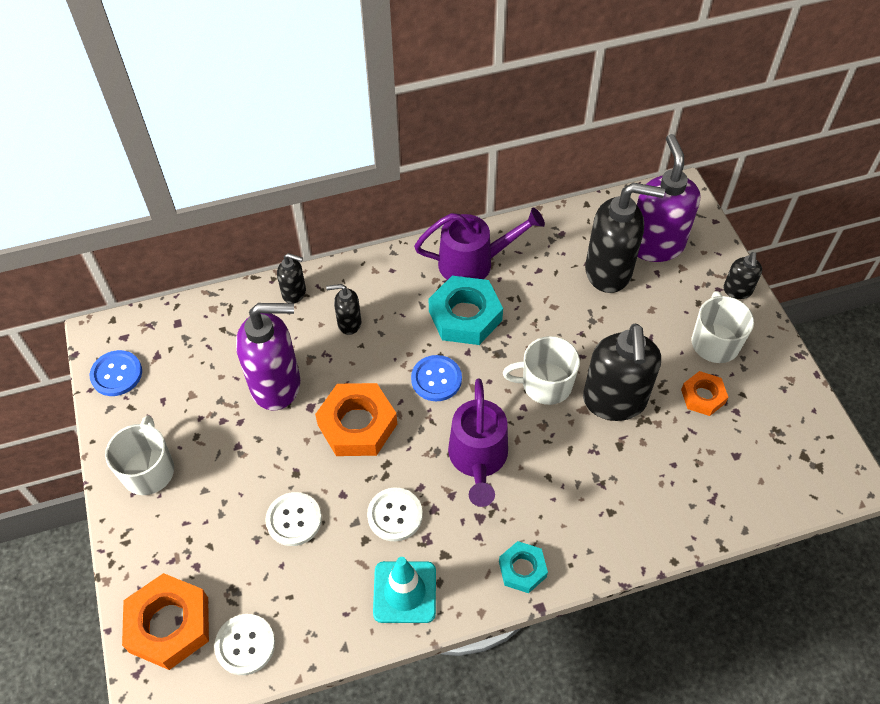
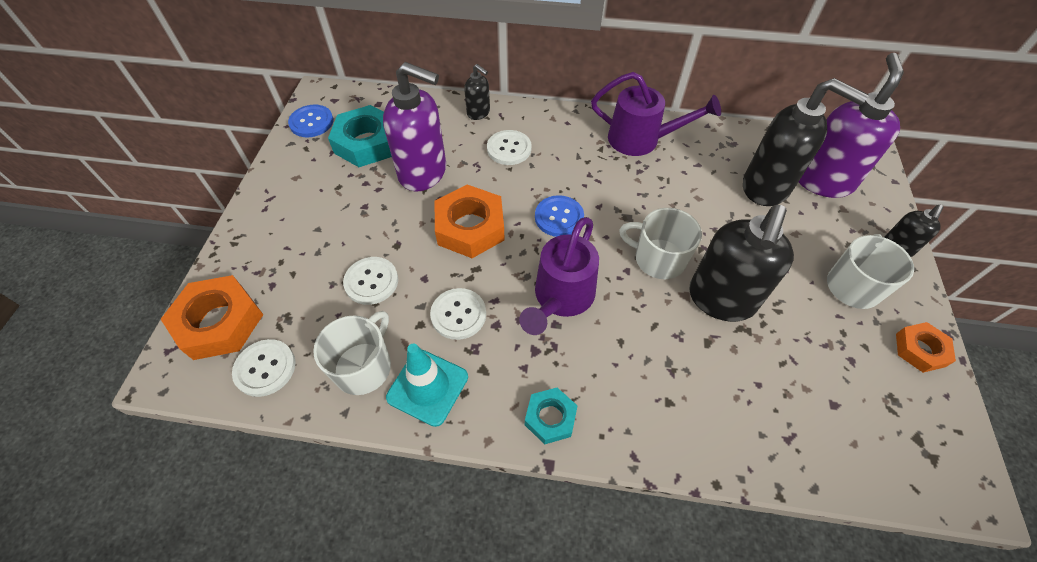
camera: 25 degrees right, 0 degrees up
(148, 470) = (287, 197): white mug -> white mug (364, 367)
(349, 323) = (509, 149): black soap dispenser -> white button
(465, 316) = (612, 177): turquoise nut -> turquoise nut (367, 143)
(703, 396) = (819, 331): orange nut -> orange nut (920, 350)

